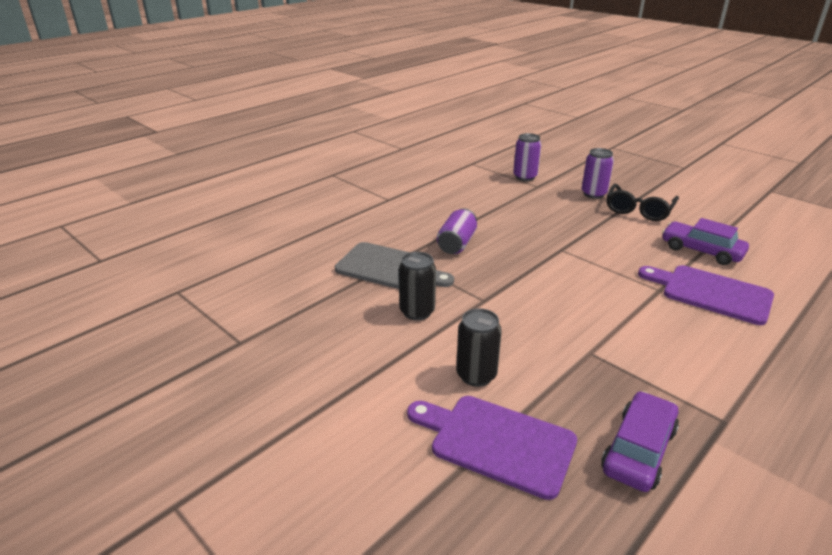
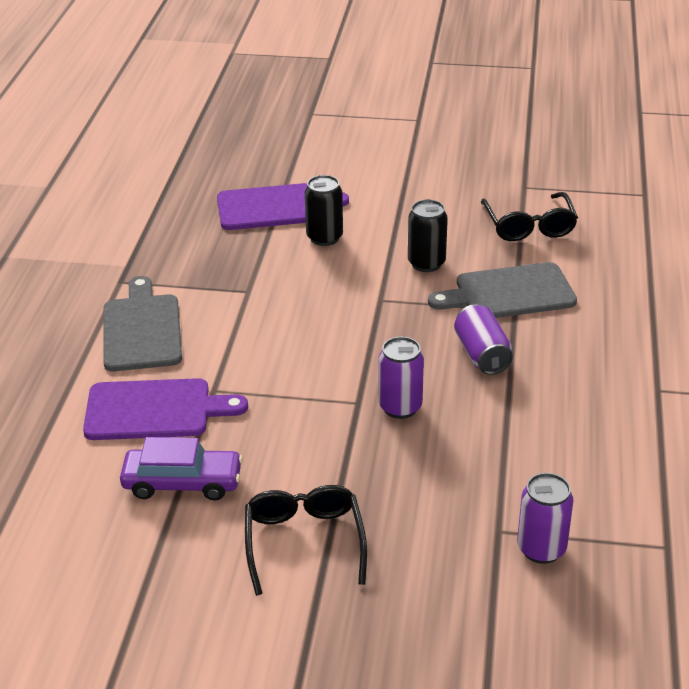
camera: 145 degrees right, 5 degrees up
(299, 305) = (529, 226): none -> black glasses
(593, 194) = (397, 553): purple can -> purple can (400, 407)
(638, 450) = (177, 239): purple car -> none
(709, 357) = (142, 329): none -> grey cutting board

